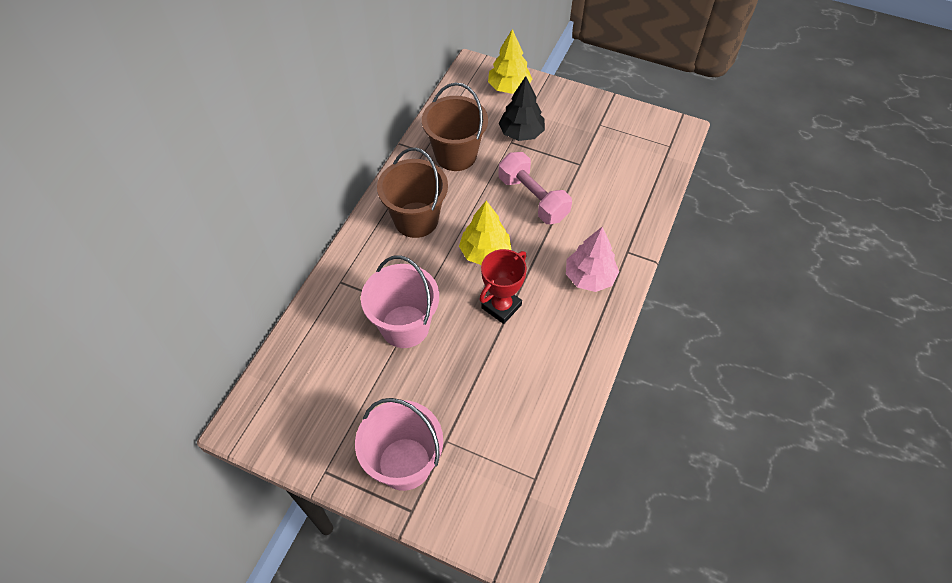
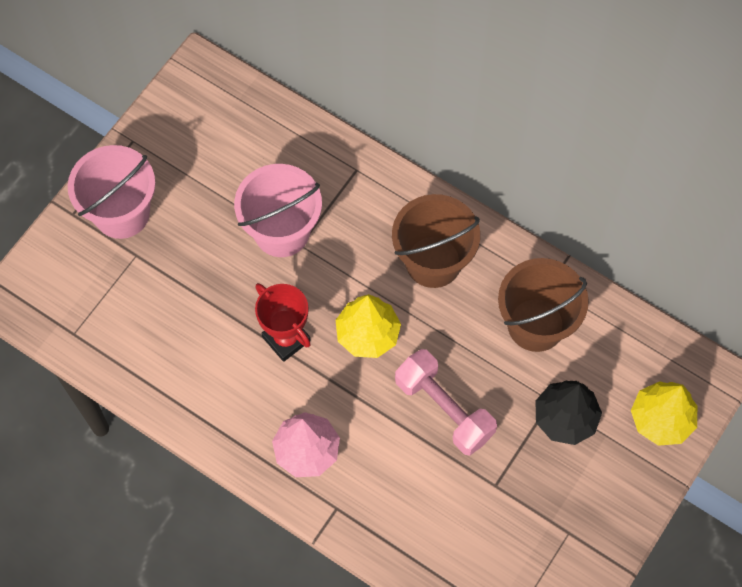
camera: 100 degrees right, 10 degrees up
(533, 198) = (444, 409): pink dumbbell -> pink dumbbell turned 75 degrees clockwise

